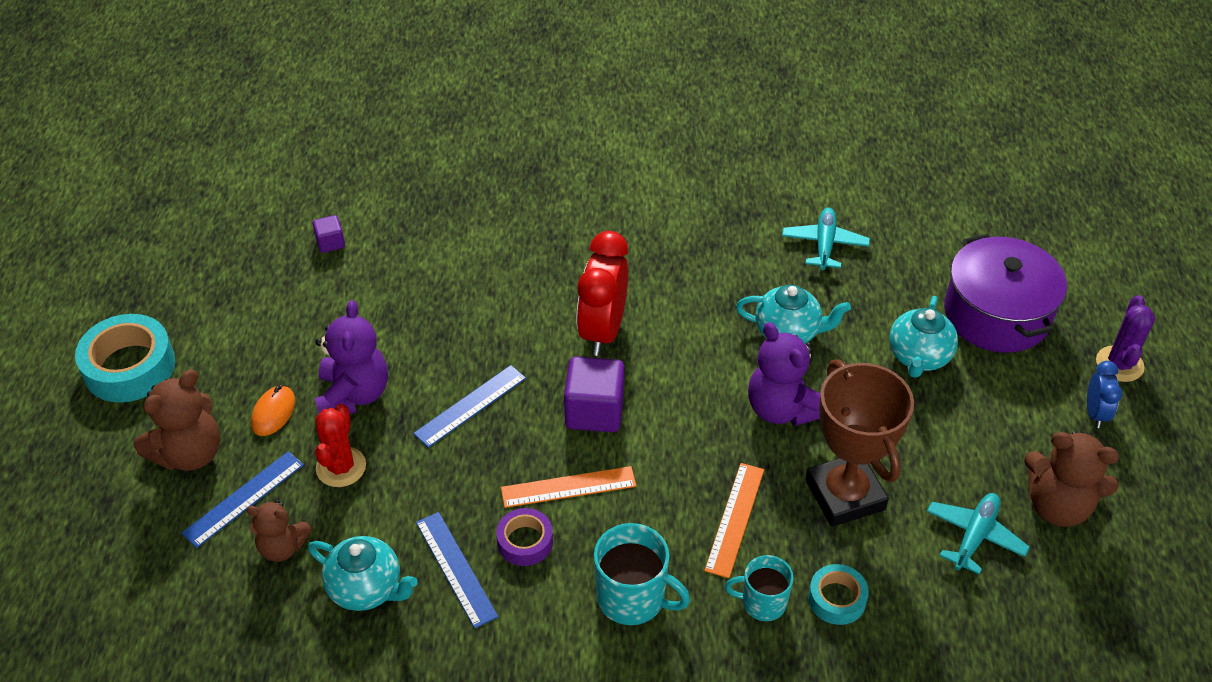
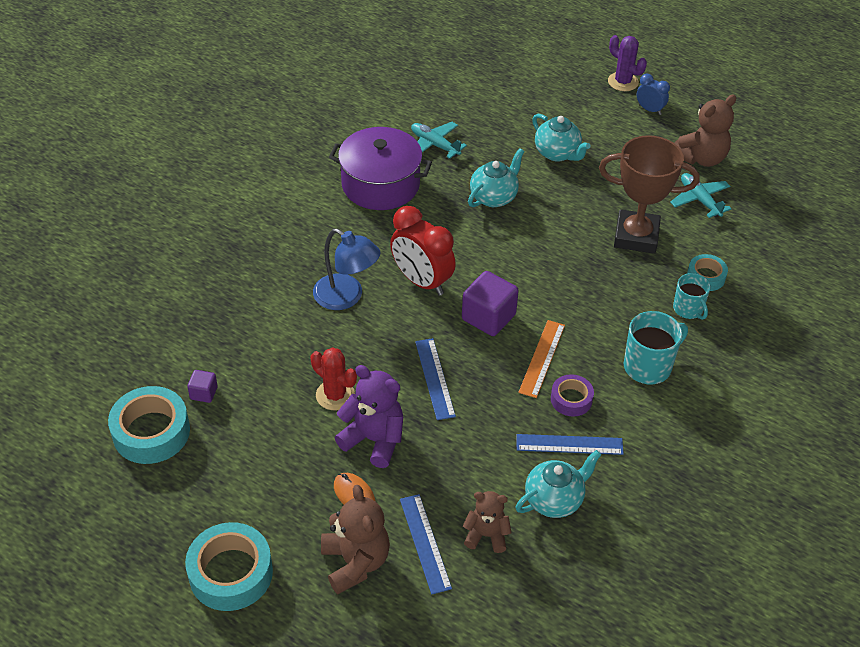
camera: 60 degrees left, 0 degrees up
(261, 232) = (151, 432): none -> turquoise tape
(282, 547) = (486, 535): brown teddy bear -> brown teddy bear turned 120 degrees counterclockwise
(341, 467) = (437, 473): red cactus -> red cactus (335, 395)
(531, 283) = (346, 297): none -> blue lamp
(734, 519) = (621, 292): orange ruler -> none
(762, 602) = (688, 309): turquoise mug -> turquoise mug turned 60 degrees counterclockwise
(782, 409) = (552, 230): purple teddy bear -> none
(996, 314) = (550, 106): purple pot -> purple pot (380, 184)

